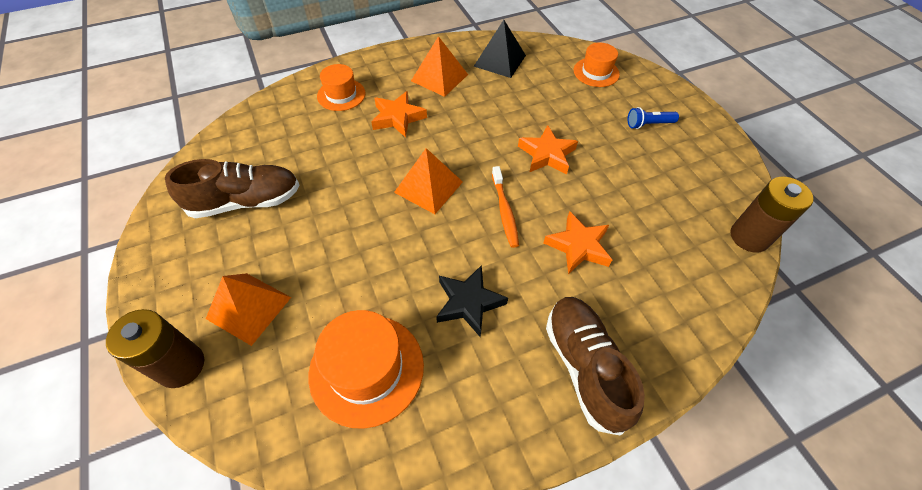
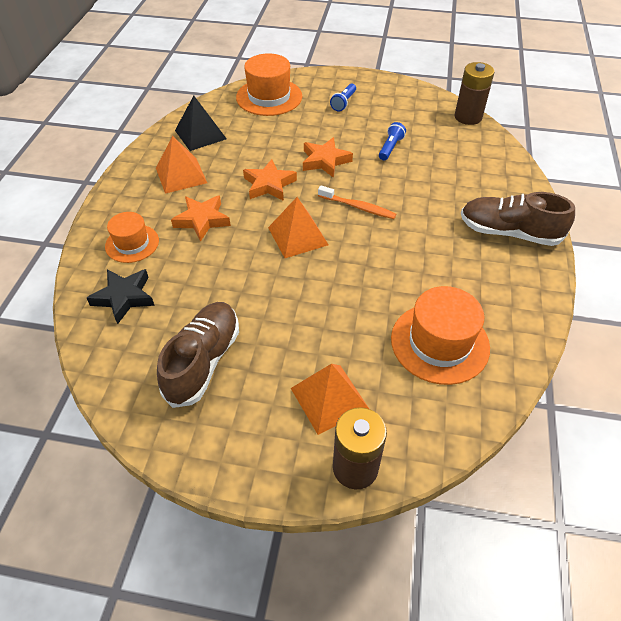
camera: 55 degrees left, 5 degrees down
(468, 303) = (423, 263): black star -> black star (124, 297)
(578, 246) = (418, 188): orange star -> orange star (269, 184)
(596, 72) = (269, 97): orange hat -> orange hat, size x1.61
(619, 193) = (390, 147): none -> blue flashlight

